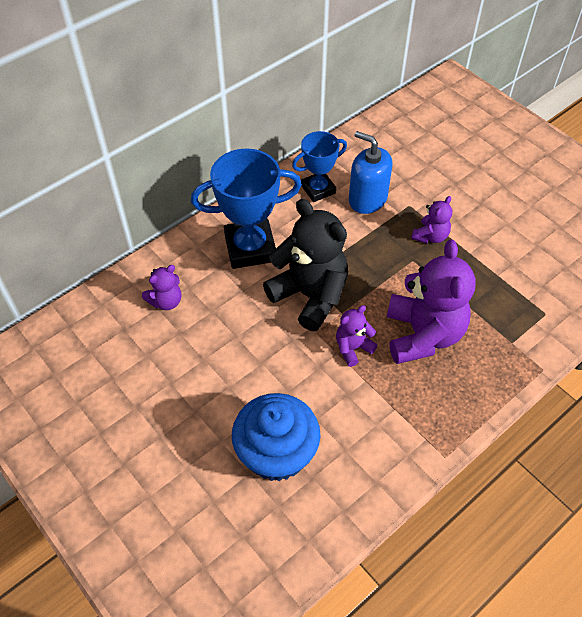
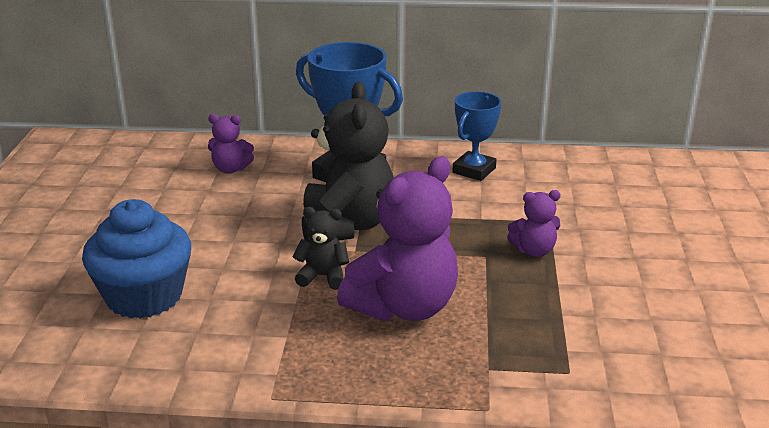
camera: 45 degrees right, 25 degrees down
(318, 189) = (474, 170): blue trophy -> blue trophy turned 75 degrees counterclockwise
(353, 348) = (323, 276): purple teddy bear -> black teddy bear
(367, 199) = (511, 197): blue soap dispenser -> none

